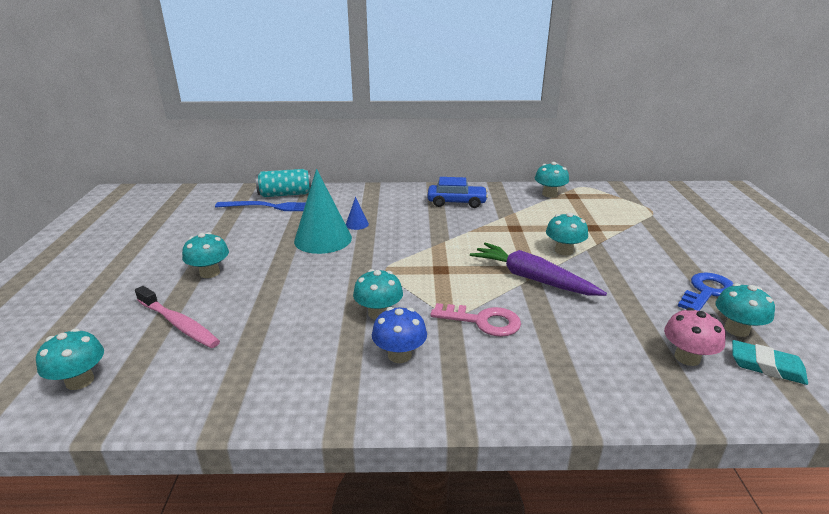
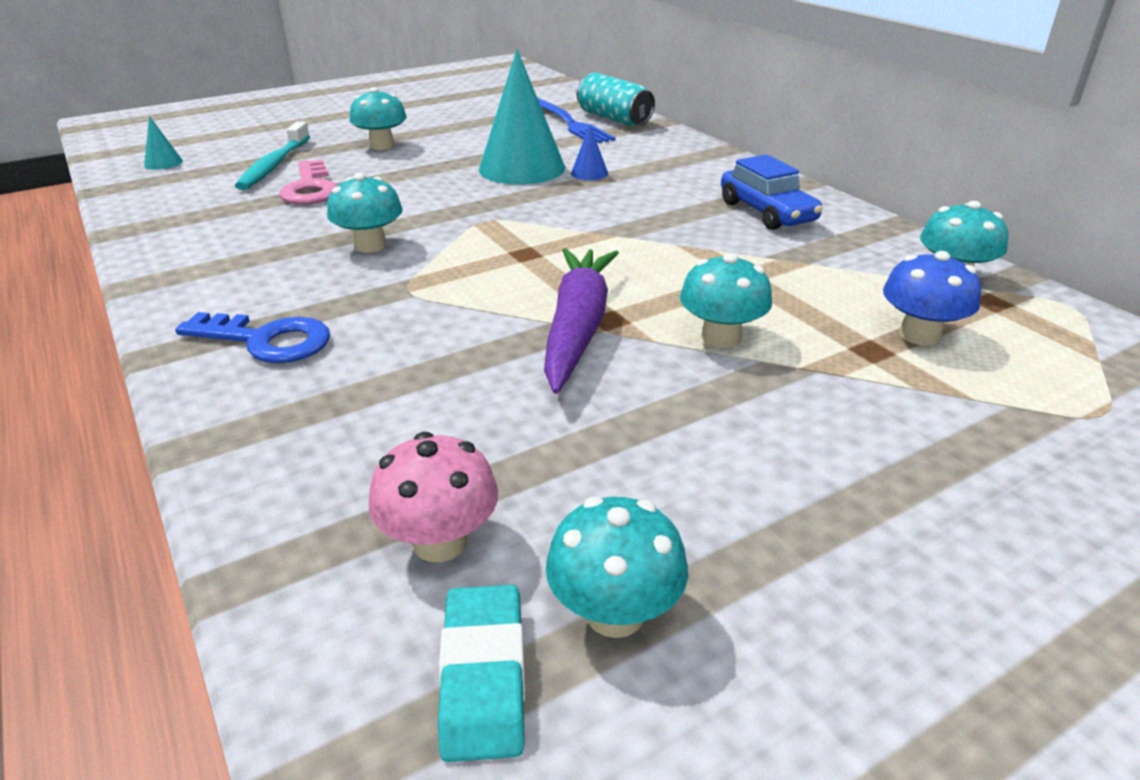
camera: 60 degrees right, 5 degrees up
(80, 381) = (163, 163): turquoise mushroom -> turquoise cone
(178, 323) = (275, 165): pink toothbrush -> turquoise toothbrush
(399, 355) = (284, 281): blue mushroom -> blue mushroom (919, 335)
(483, 321) = (407, 316): pink key -> pink key (310, 188)
(706, 292) = (755, 547): blue key -> blue key (267, 340)

